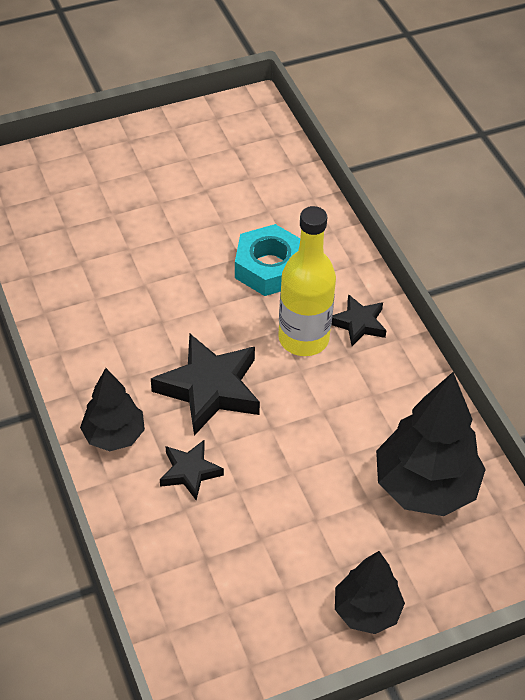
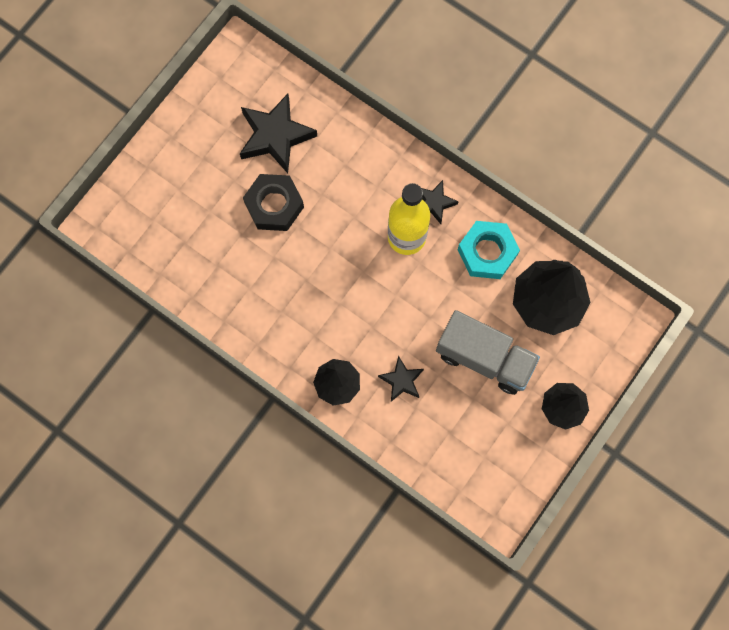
camera: 30 degrees left, 25 degrees up
(182, 241) = (274, 205): none -> black nut
(209, 389) = (373, 313): black star -> black star (275, 136)
(269, 267) = (347, 192): turquoise nut -> turquoise nut (487, 252)
(306, 503) = (484, 358): none -> grey truck

